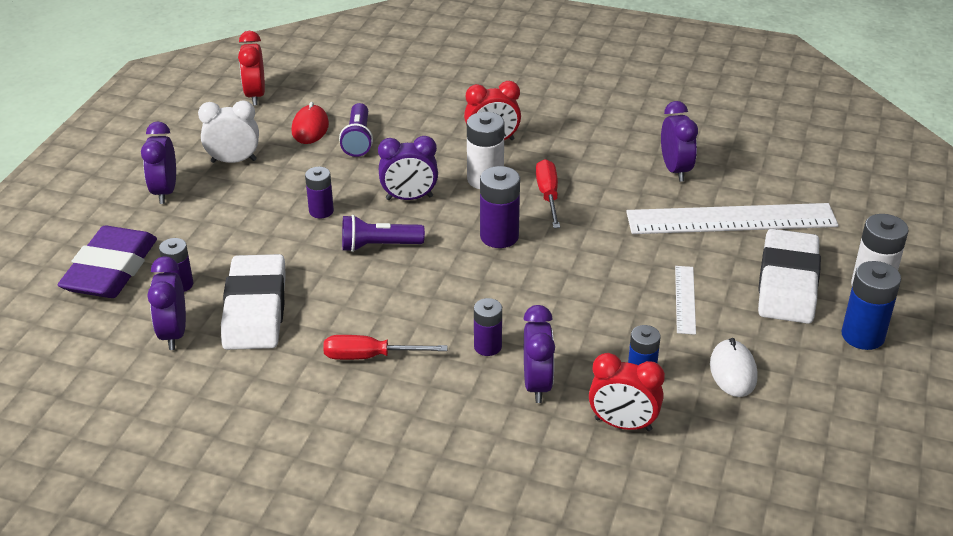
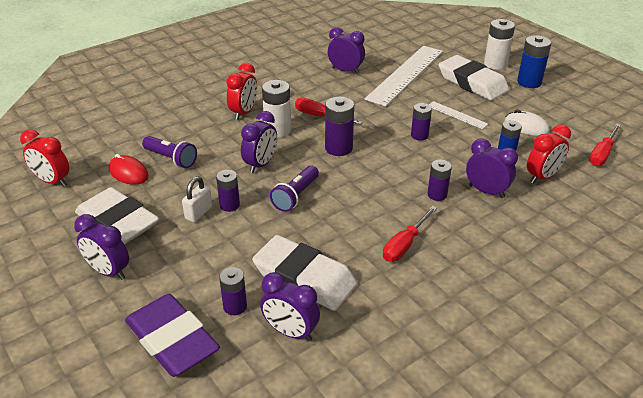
camera: 55 degrees left, 0 degrees up
(234, 161) = (118, 222): white clock -> white eraser
(291, 199) = (198, 213): none -> white padlock
(598, 286) = (419, 135): none -> purple battery
(748, 467) = (602, 154): none -> red screwdriver

